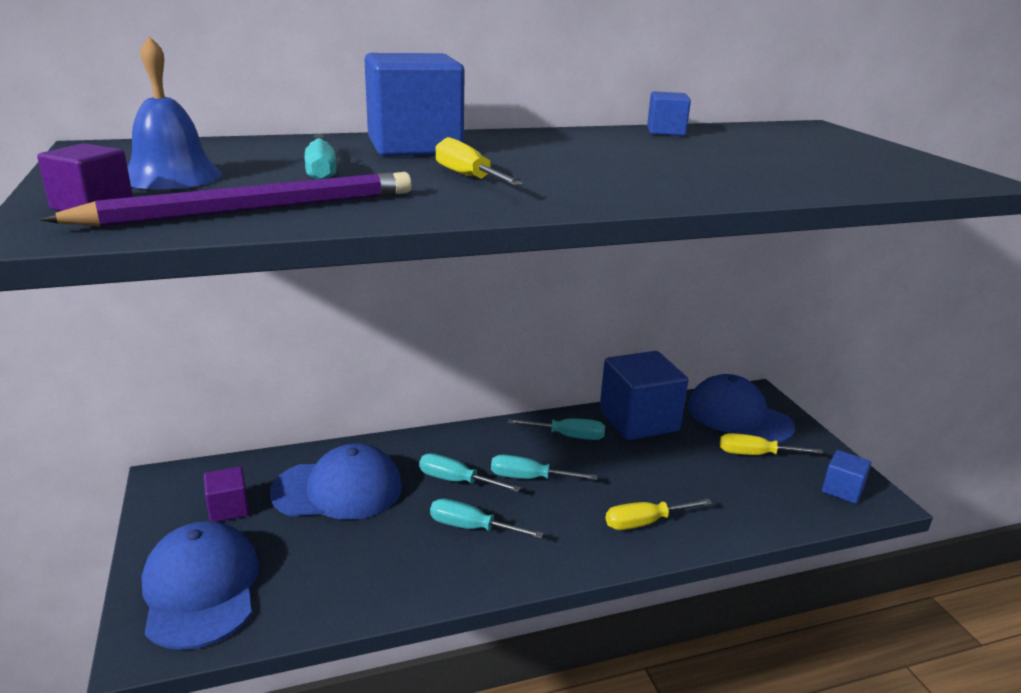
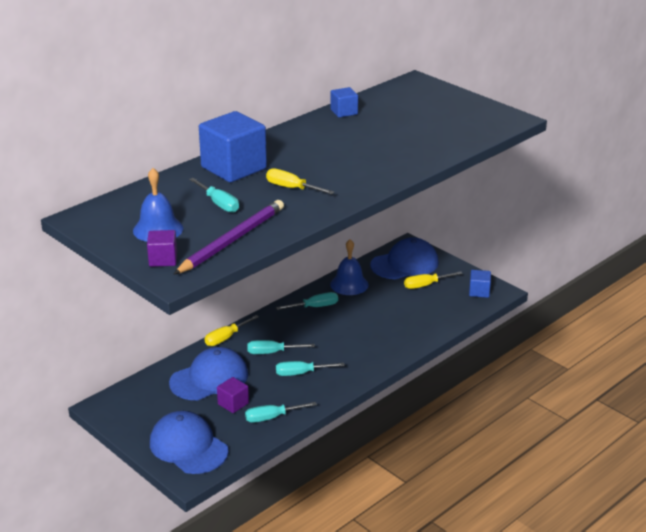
camera: 25 degrees left, 5 degrees up
(228, 509) = (158, 408): purple cube -> purple cube (233, 404)
(530, 478) = (311, 338): turquoise screwdriver -> turquoise screwdriver (272, 417)
(638, 420) = (349, 284): blue cube -> blue bell
(645, 522) = (389, 341): yellow screwdriver -> yellow screwdriver (226, 338)
(738, 416) = (405, 264): blue cap -> blue cap turned 135 degrees clockwise

